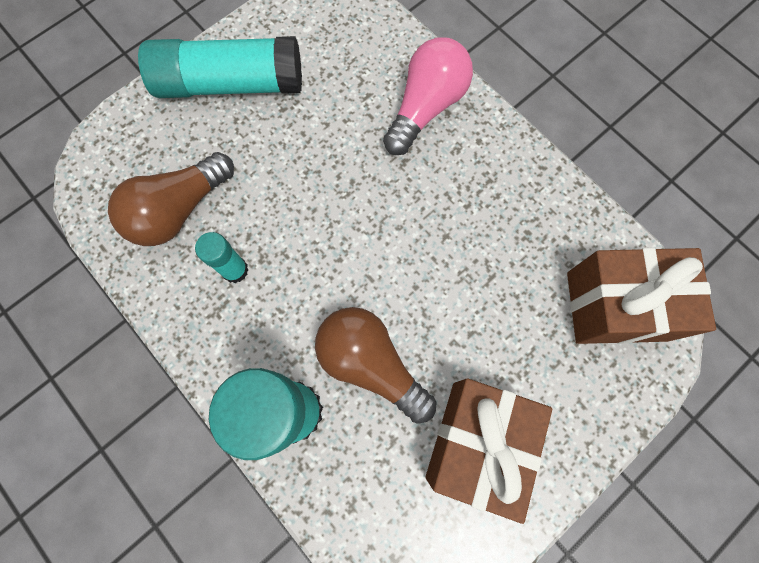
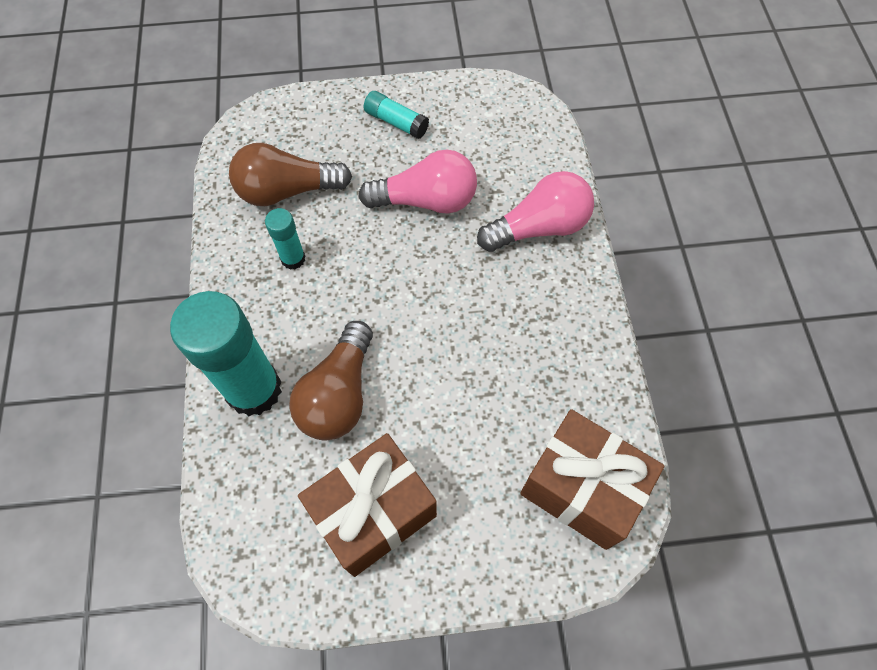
camera: 35 degrees right, 10 degrees down
(230, 84) = (396, 122): turquoise glue stick -> turquoise glue stick, size x0.48
(313, 142) = (426, 201): none -> pink light bulb
(371, 363) = (339, 394): brown light bulb -> brown light bulb turned 150 degrees counterclockwise

